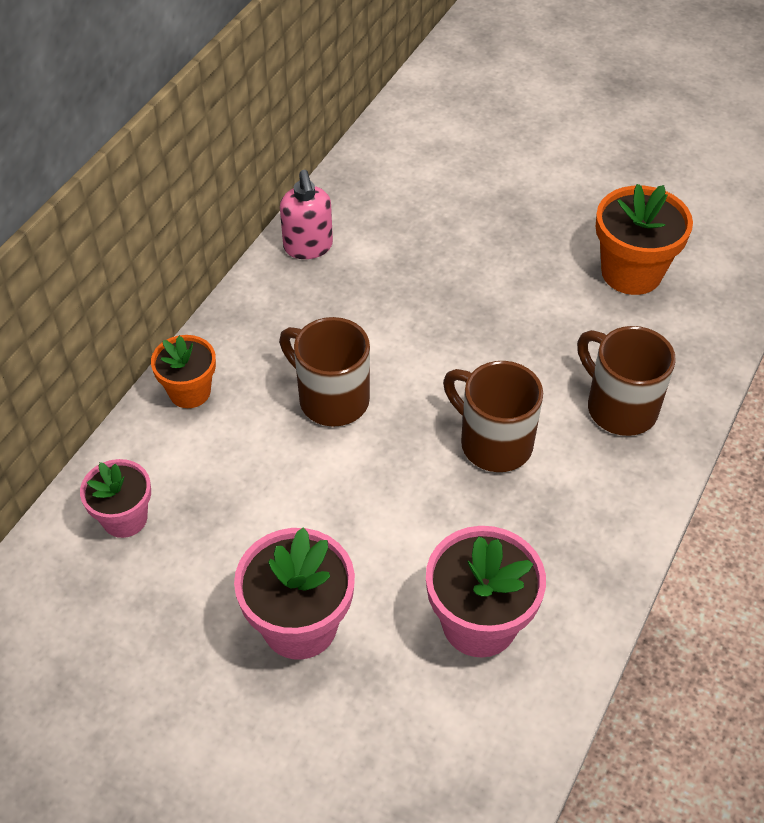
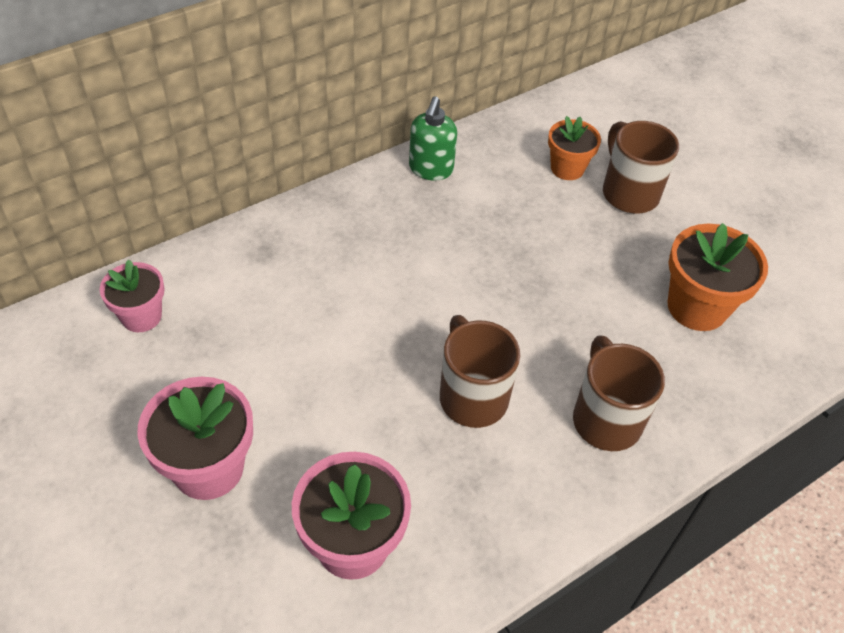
camera: 25 degrees right, 0 degrees up
(190, 392) = (259, 242): orange flower pot -> orange flower pot (567, 168)
(308, 247) = (430, 169): pink soap dispenser -> green soap dispenser
(331, 399) = (363, 297): brown mug -> brown mug (629, 192)

